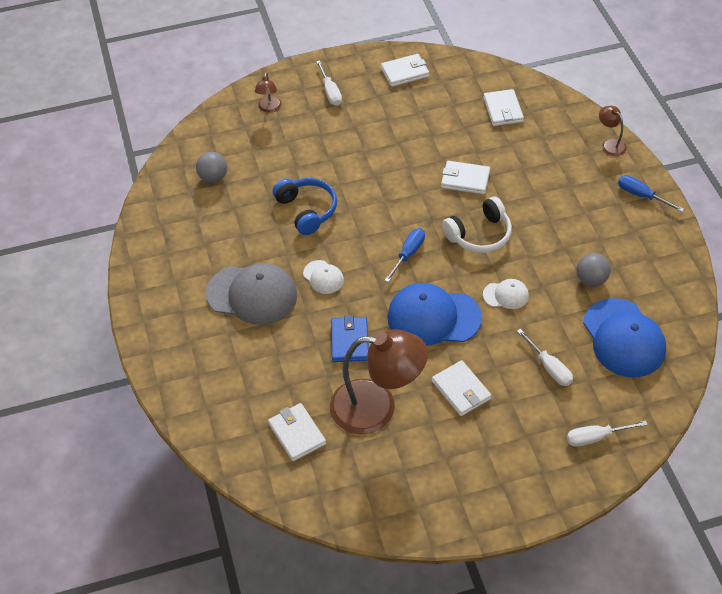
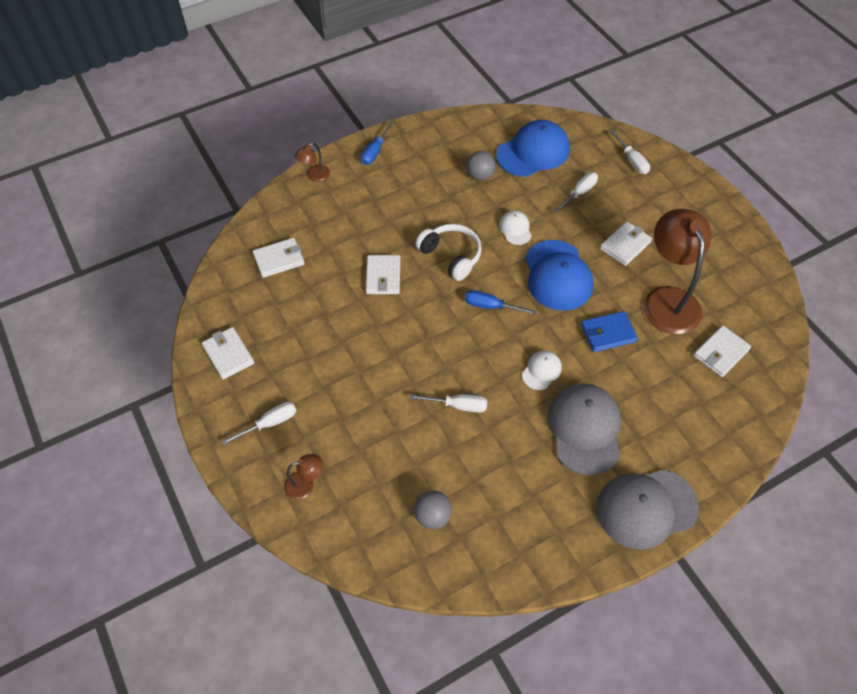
camera: 105 degrees left, 5 degrees up
(162, 318) = (646, 508): none -> grey cap
(307, 210) = (458, 405): blue headphones -> white screwdriver

